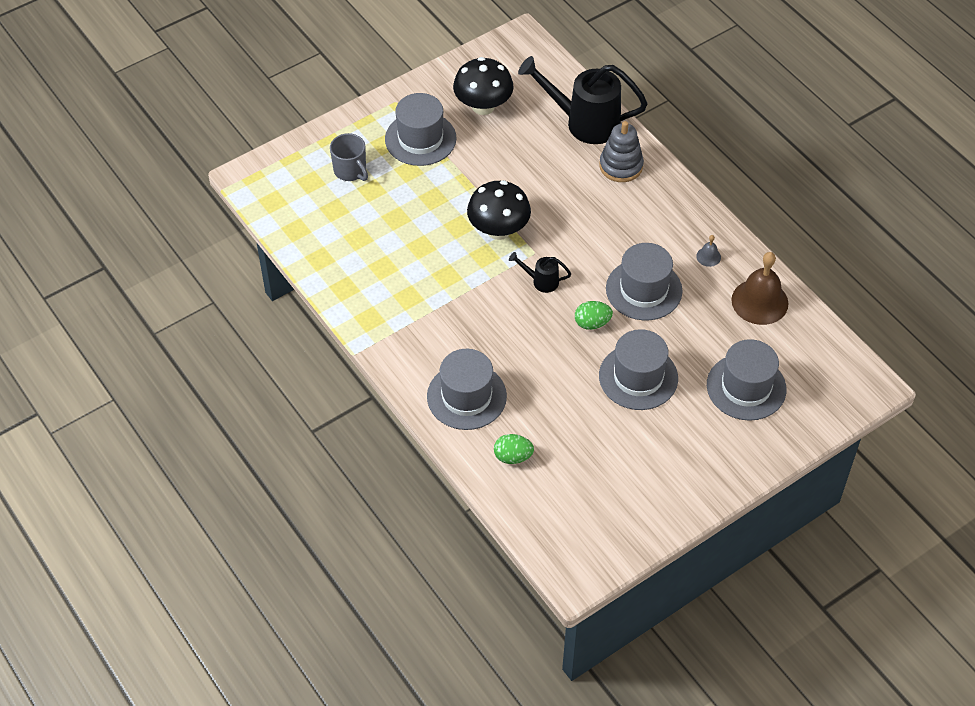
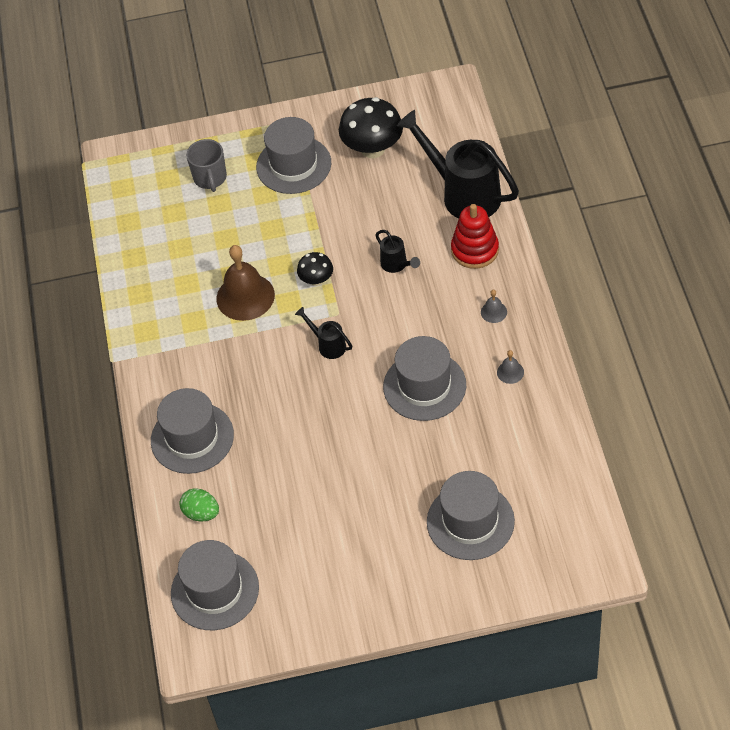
camera: 30 degrees right, 0 degrees up
(498, 230) = (316, 280): black mushroom -> black mushroom, size x0.54
(561, 197) = (396, 265): none -> black watering can
(592, 323) = (353, 404): green egg -> none
(621, 166) = (475, 250): grey stacking toy -> red stacking toy
(638, 377) = (367, 474): grey hat -> grey hat (215, 590)
(666, 212) = (493, 312): none -> grey bell
(759, 301) = (536, 436): brown bell -> brown bell (245, 296)

